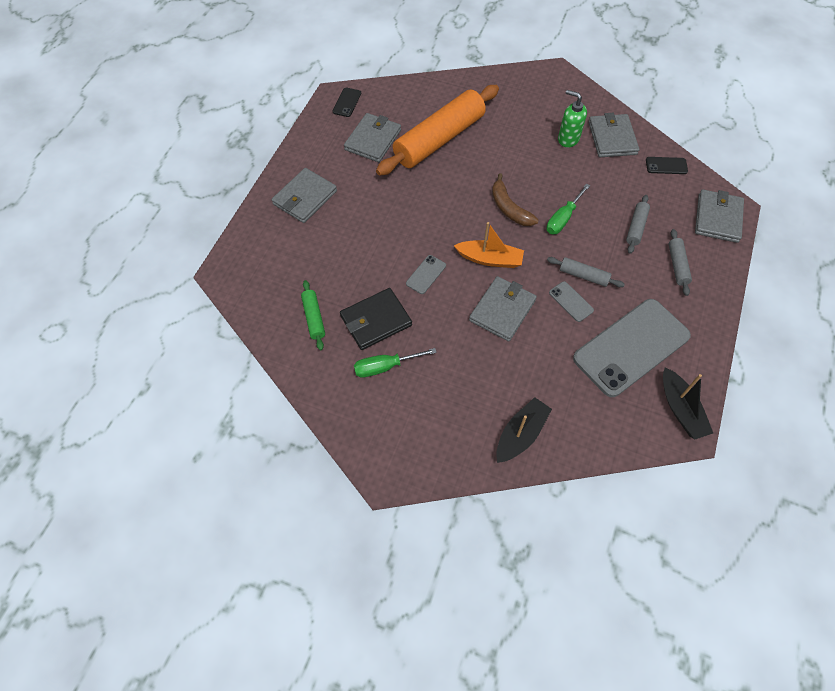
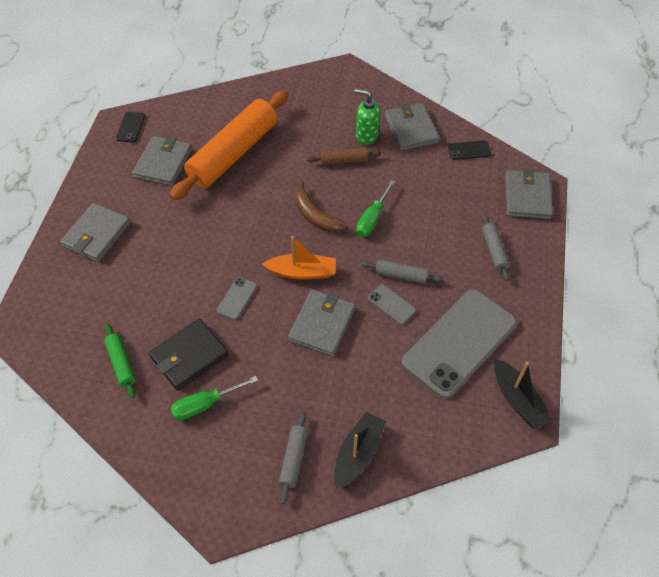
camera: 10 degrees left, 5 degrees down
(543, 160) = (344, 161): none -> brown rolling pin
(636, 227) = (447, 218): grey rolling pin -> grey rolling pin (293, 459)

